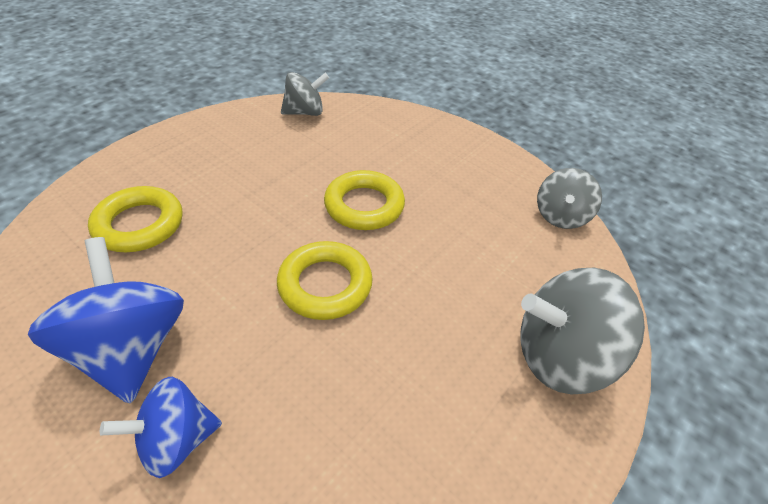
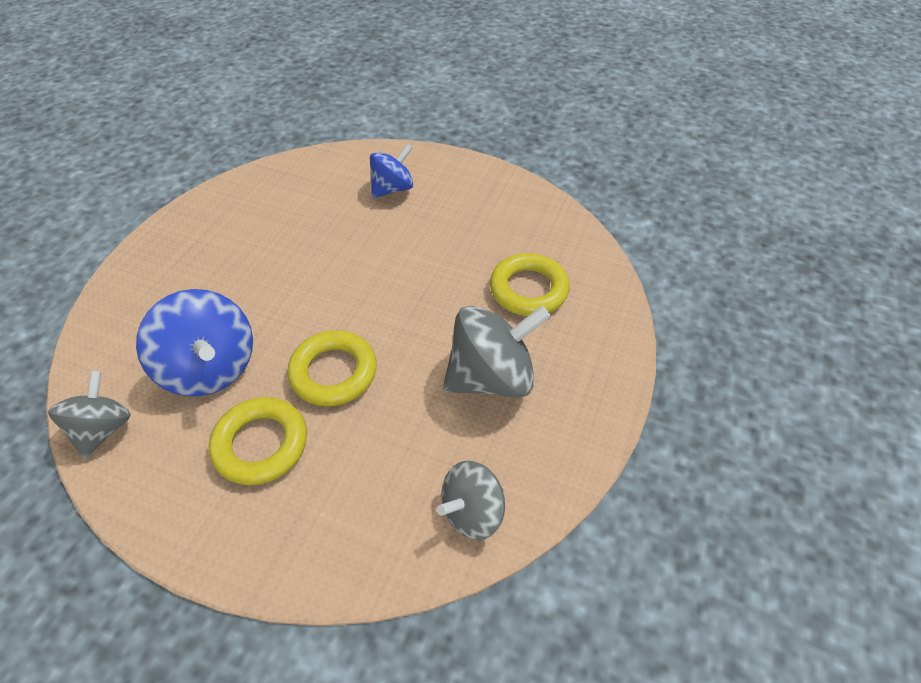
camera: 165 degrees right, 5 degrees up
(131, 349) = (453, 215): blue spinning top -> blue spinning top (210, 368)
(325, 285) = (343, 286): yellow ring -> yellow ring (261, 444)
(560, 356) = (148, 286): grey spinning top -> grey spinning top (491, 377)

